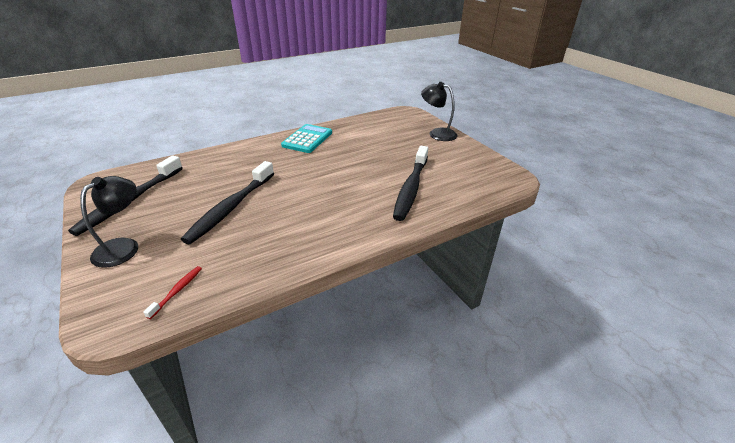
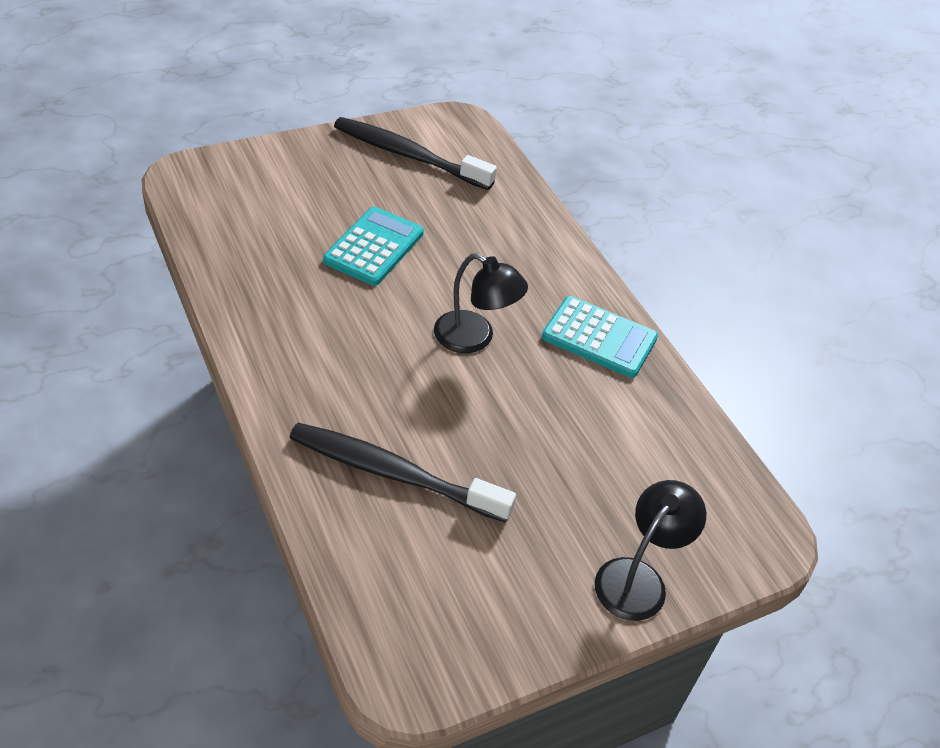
camera: 90 degrees right, 10 degrees up
(124, 247) = (307, 165): black lamp -> black lamp (474, 338)
(177, 291) = (213, 214): red toothbrush -> none
(231, 207) = (374, 247): black toothbrush -> turquoise calculator

